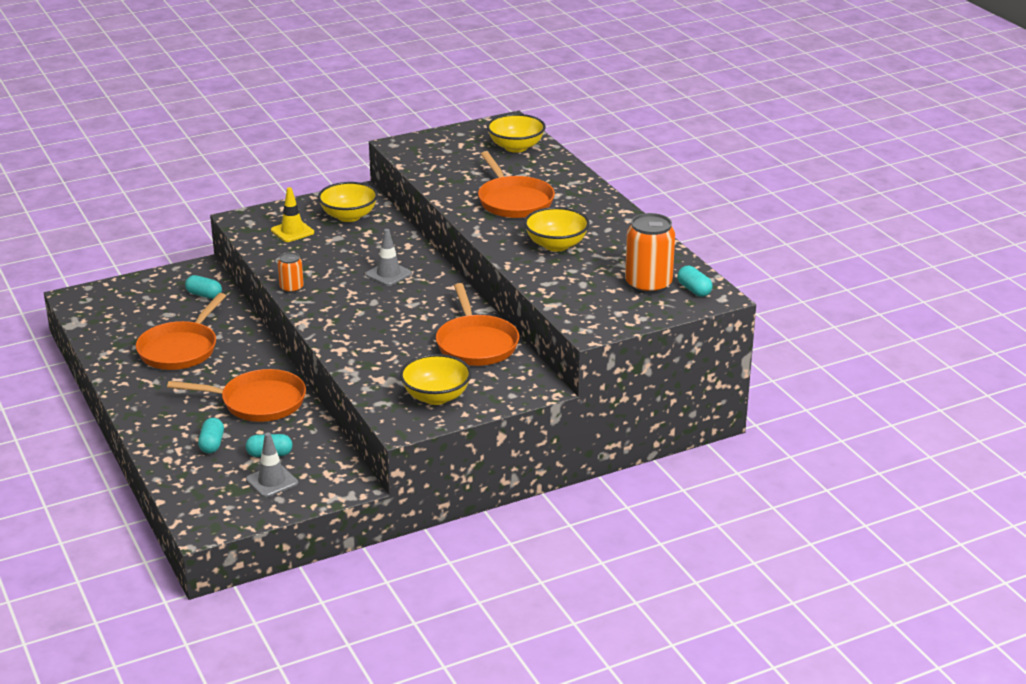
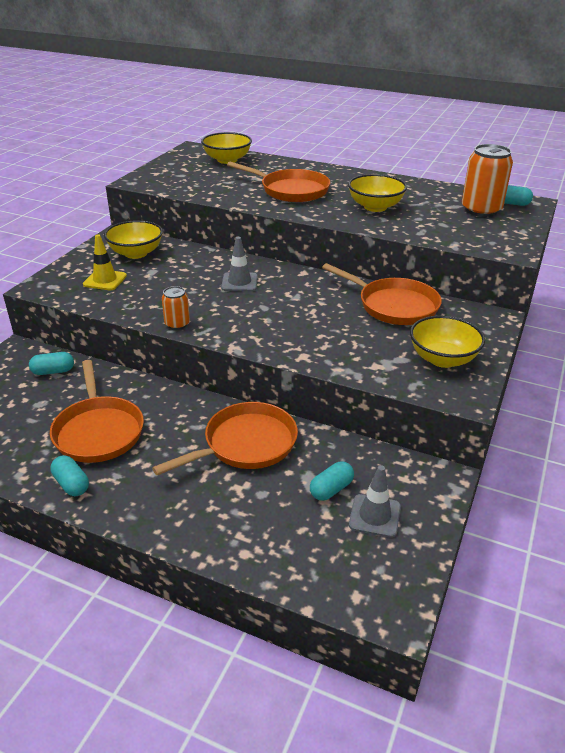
camera: 40 degrees left, 5 degrees up
(212, 444) = (265, 510): turquoise capsule -> turquoise capsule (71, 484)

